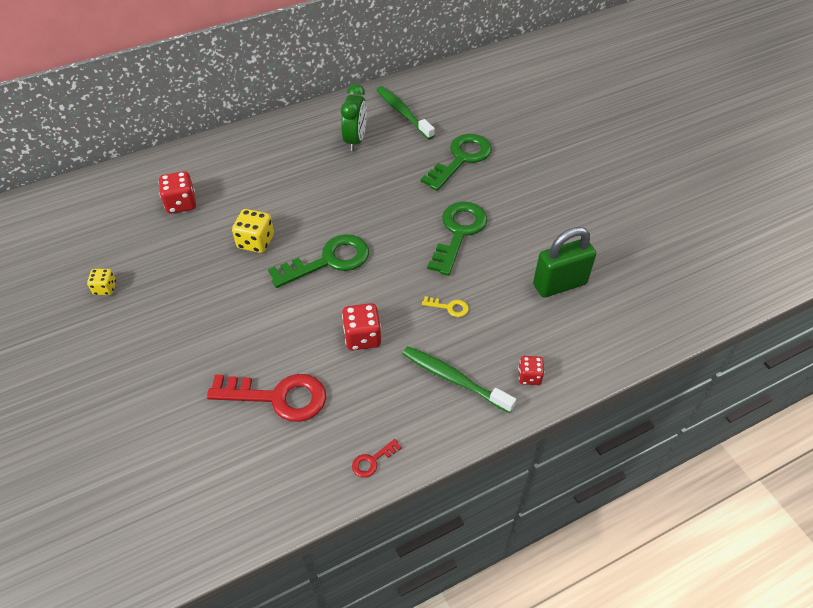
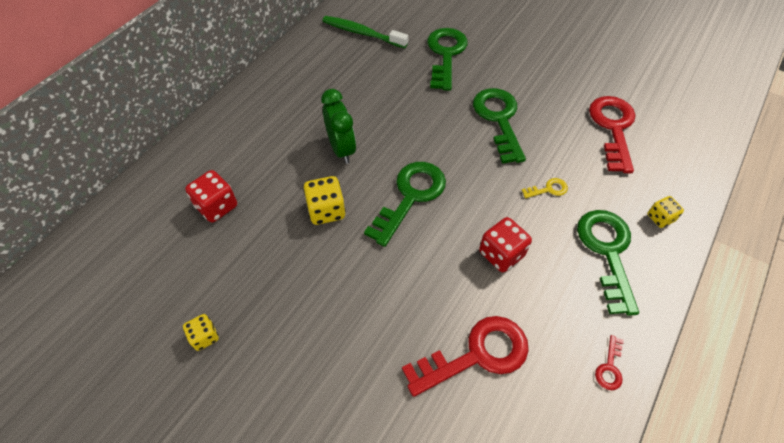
camera: 30 degrees left, 5 degrees up
(355, 140) = (340, 74): green clock -> green clock (341, 149)
(454, 379) = (607, 252): green toothbrush -> green key
(529, 376) = (660, 218): red dice -> yellow dice
(559, 284) = (613, 128): green padlock -> red key

